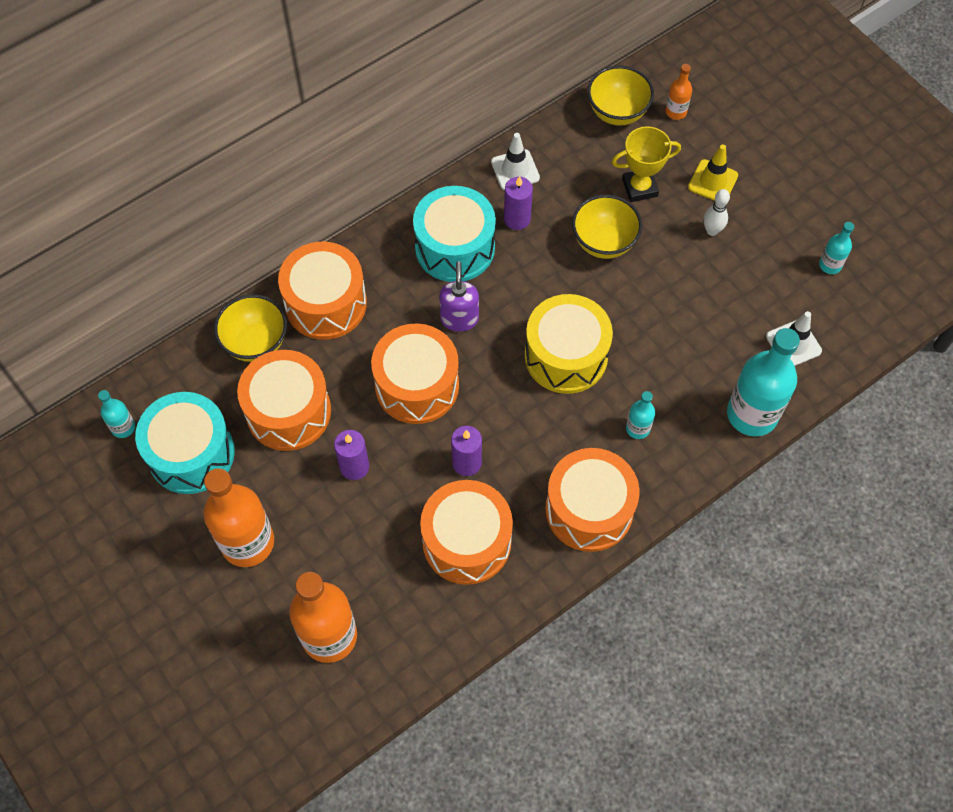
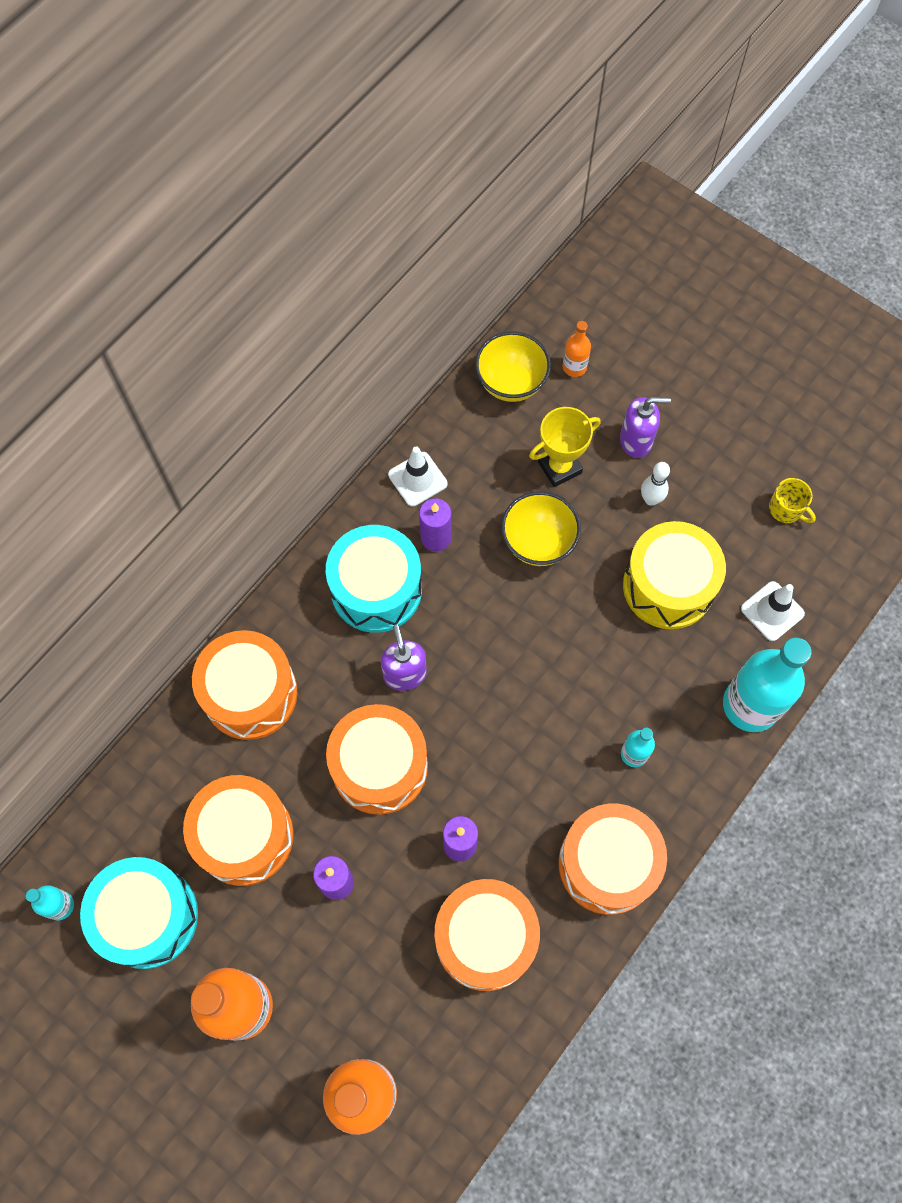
camera: 15 degrees left, 5 degrees up
(256, 343) = (184, 762): yellow bowl -> none
(566, 356) = (533, 688): yellow drum -> yellow drum (668, 586)
(713, 181) = (636, 441): yellow traffic cone -> purple soap dispenser
(830, 265) = (786, 509): turquoise bottle -> yellow mug

